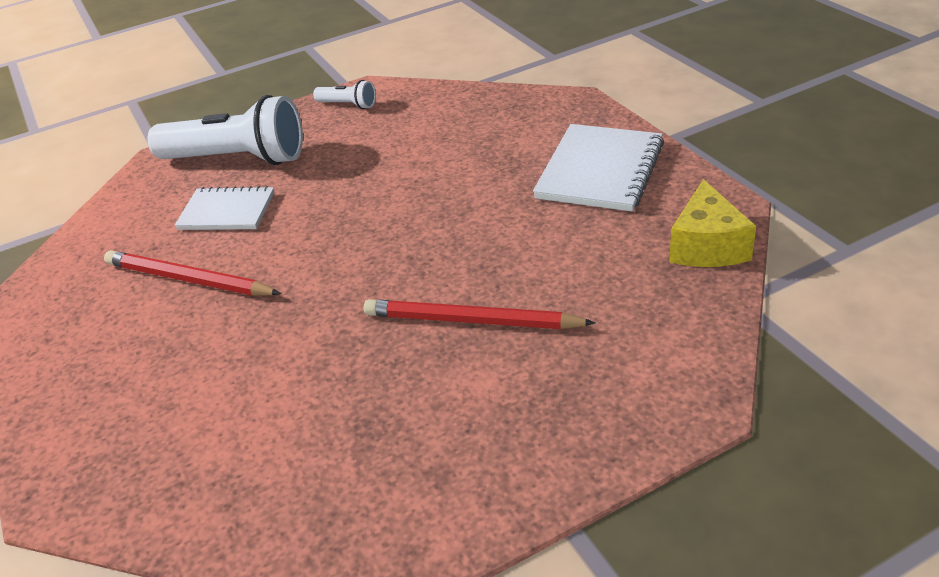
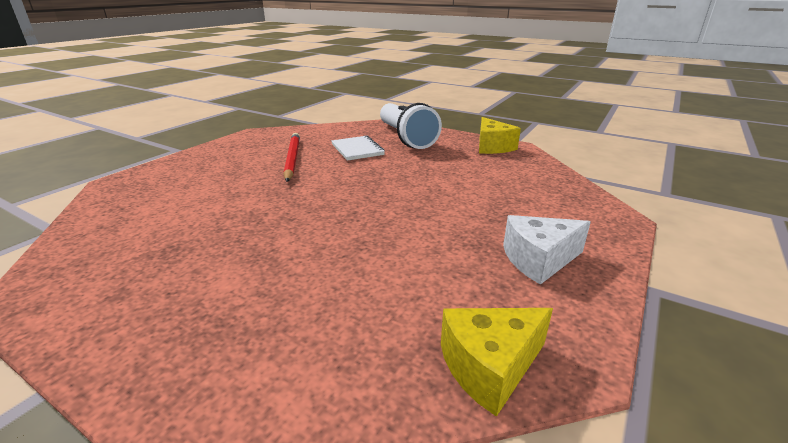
camera: 55 degrees right, 10 degrees down
(348, 105) = (492, 147): white flashlight -> yellow cheese
(472, 321) = (295, 256): red pencil -> none
(600, 171) = (538, 260): white notebook -> white cheese

